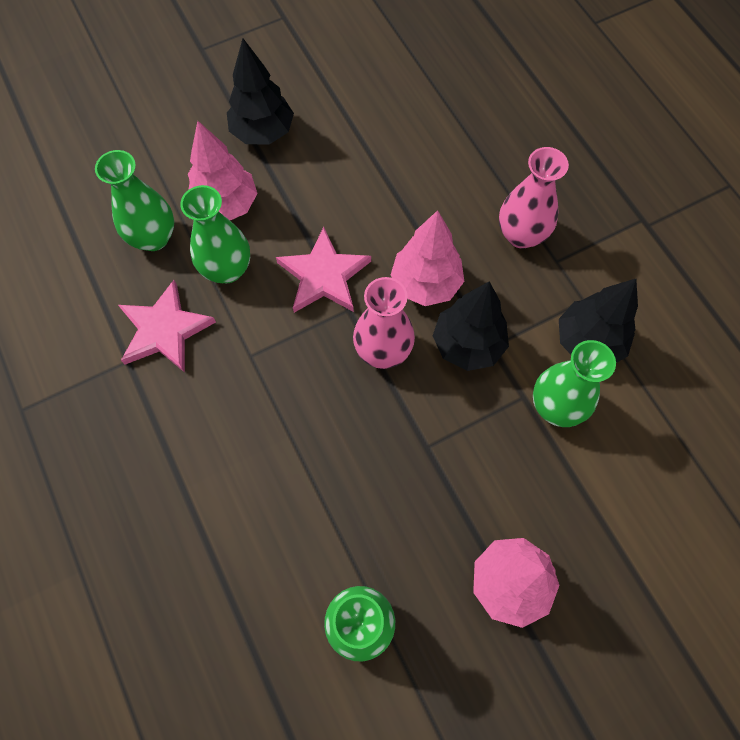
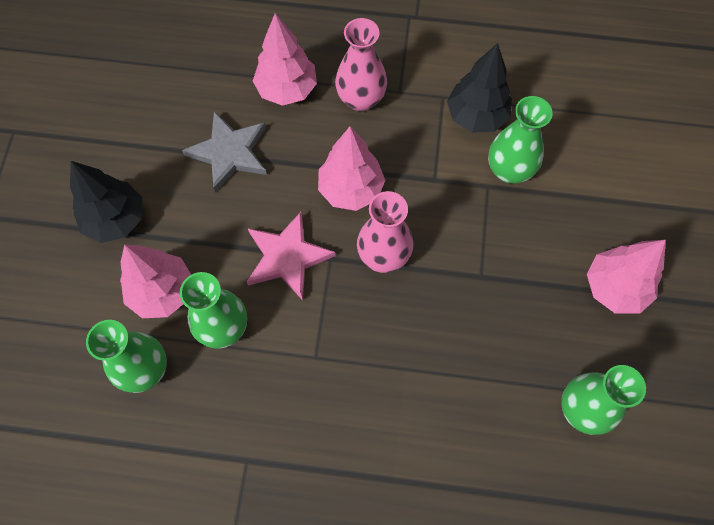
camera: 55 degrees left, 0 degrees up
(164, 330) = (241, 412): pink star -> none
(384, 170) = (229, 153): none -> grey star
(468, 344) = (421, 194): black tree -> none
(480, 172) = (287, 89): none -> pink tree

